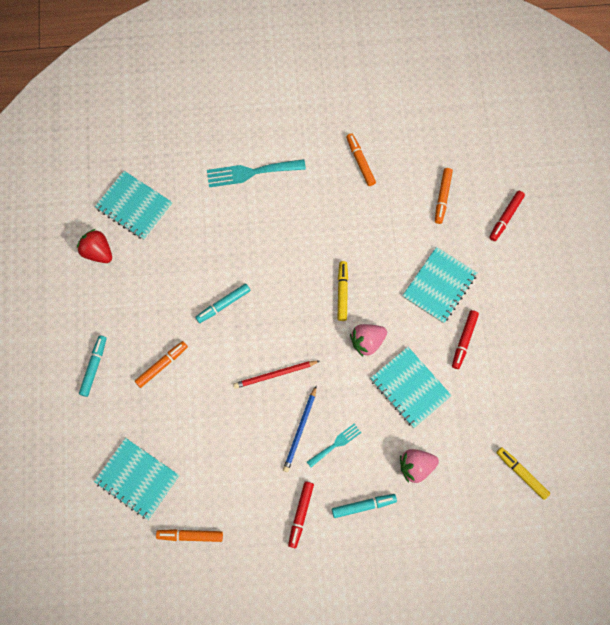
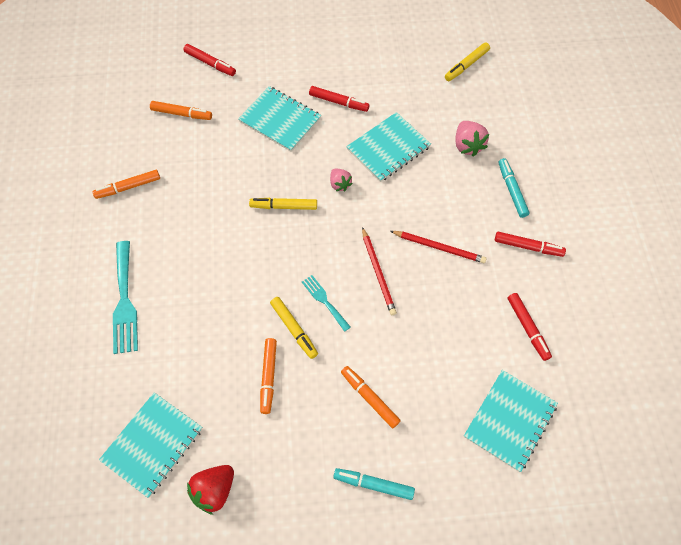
camera: 90 degrees left, 10 degrees down
(190, 535) = (566, 357): orange marker -> orange marker (269, 377)
(219, 504) = (528, 328): none -> red marker
(223, 305) = (294, 329): turquoise marker -> yellow marker
(300, 430) = (439, 247): blue pencil -> red pencil
(336, 444) = (451, 214): turquoise fork -> turquoise fork (324, 301)
(367, 341) = (340, 184): pink strawberry -> pink strawberry, size x0.65

